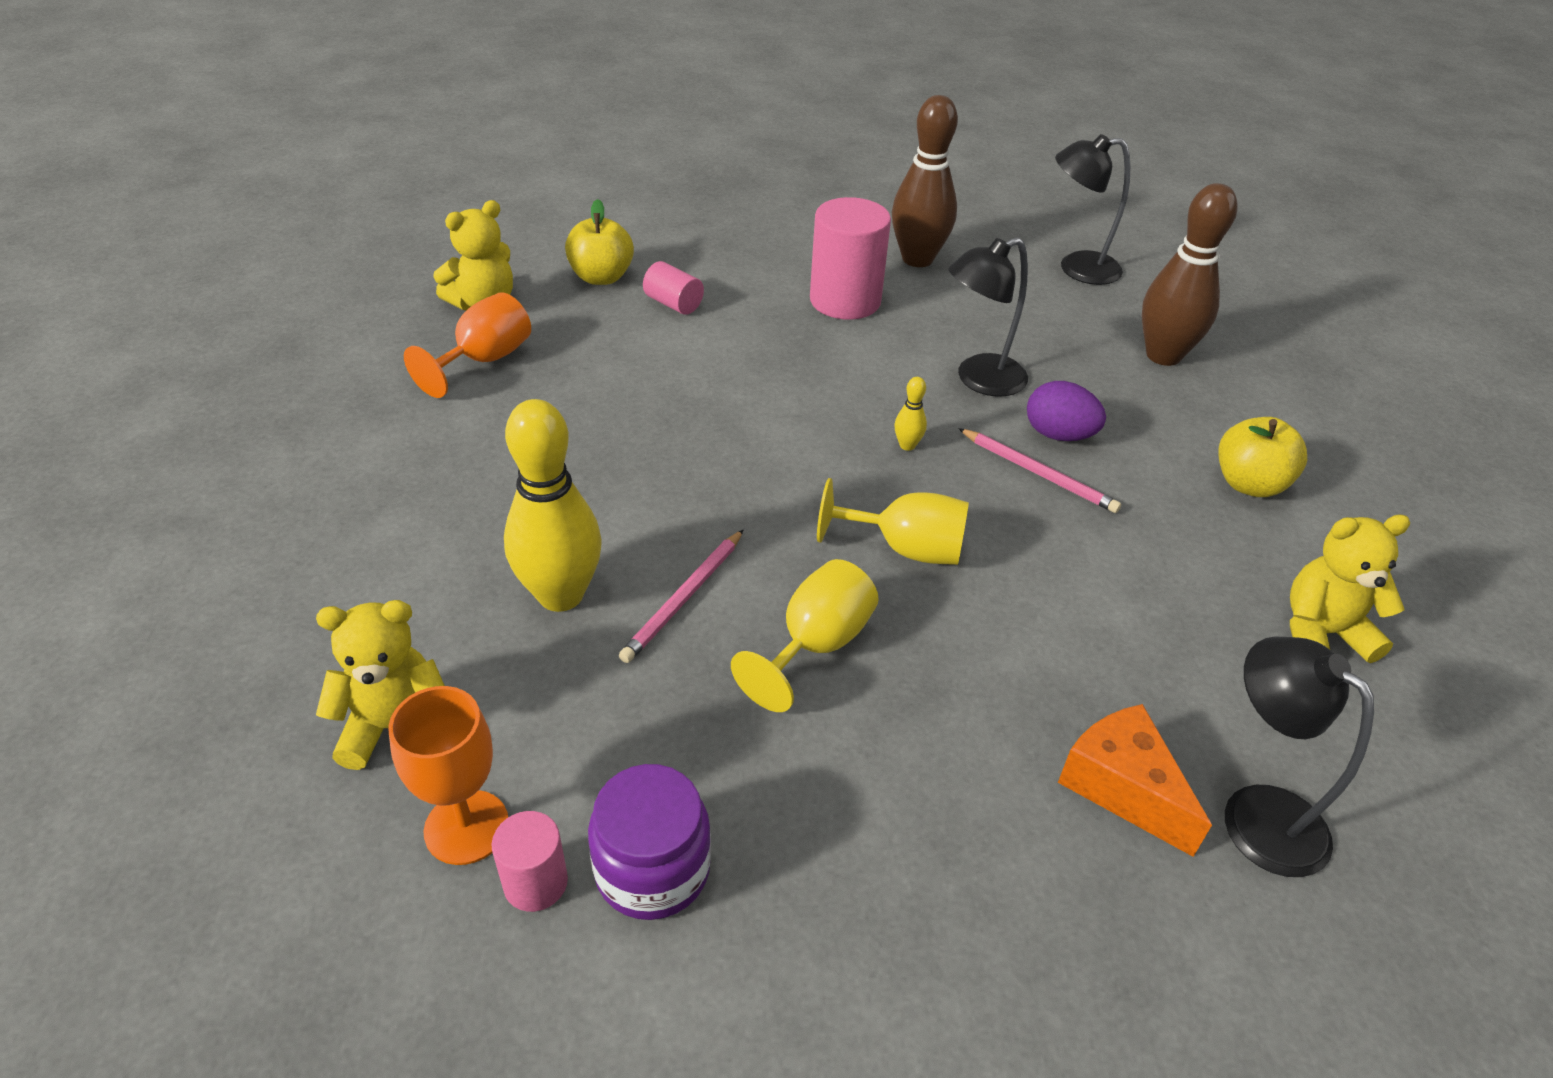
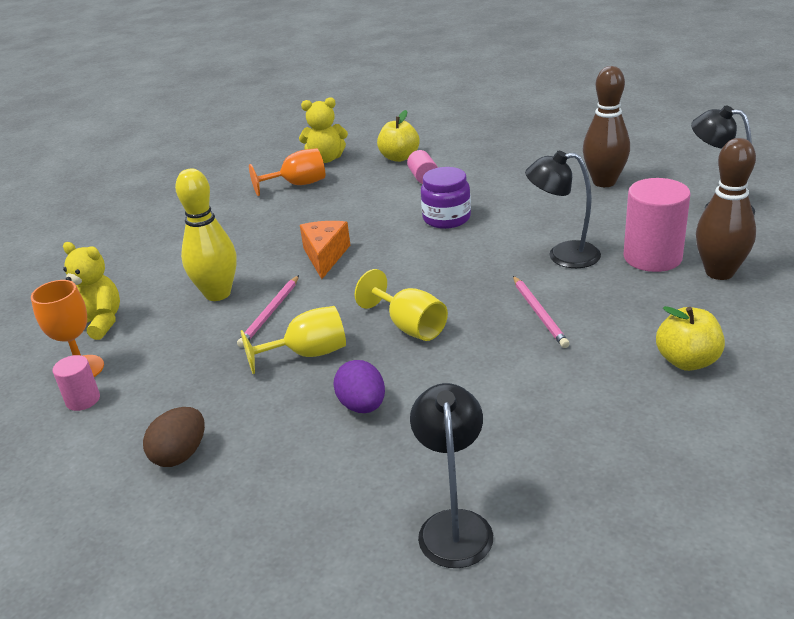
camera: 40 degrees right, 10 degrees down
(652, 869) = (130, 415): purple jar -> purple jar (446, 218)
(684, 598) = (270, 313): pink pencil -> pink pencil turned 45 degrees counterclockwise
(811, 897) = (180, 455): none -> brown egg
(845, 301) = (527, 195): pink cylinder -> pink cylinder (652, 257)
(907, 445) = (473, 277): yellow bowling pin -> none
(1058, 435) = (579, 297): purple egg -> purple egg (362, 406)
(1122, 787) = (390, 479): orange cheese -> orange cheese (325, 256)
(1321, 633) = (627, 457): yellow teddy bear -> none

